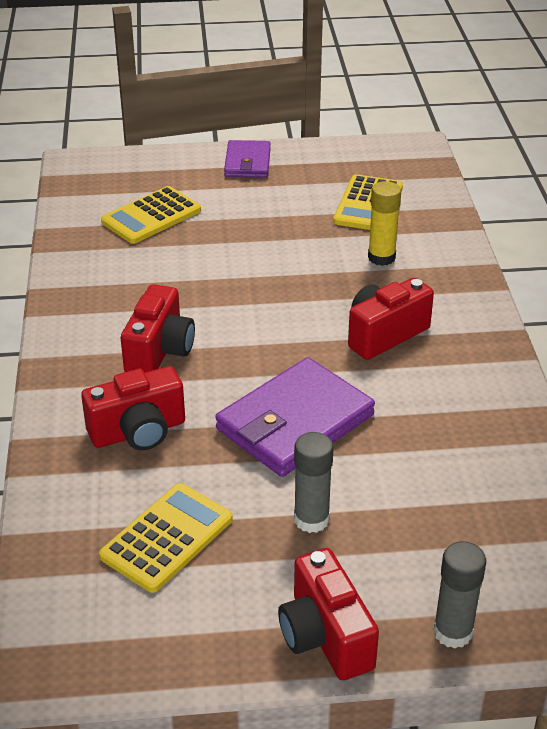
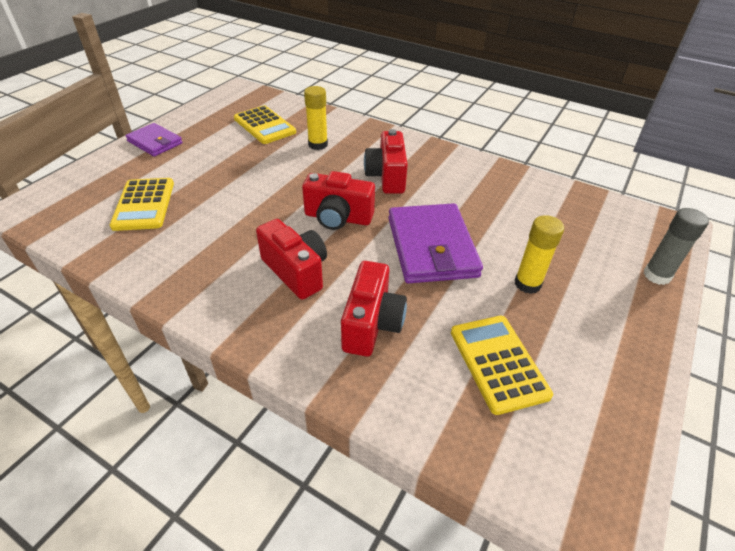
camera: 55 degrees left, 5 degrees up
(311, 519) = (527, 284): grey glue stick -> yellow glue stick
(325, 636) = (637, 329): red camera -> red camera (338, 218)

